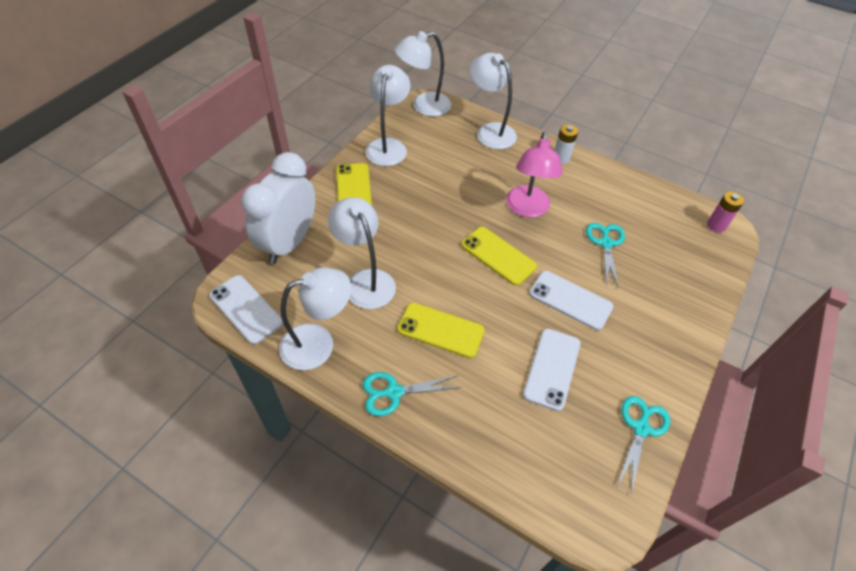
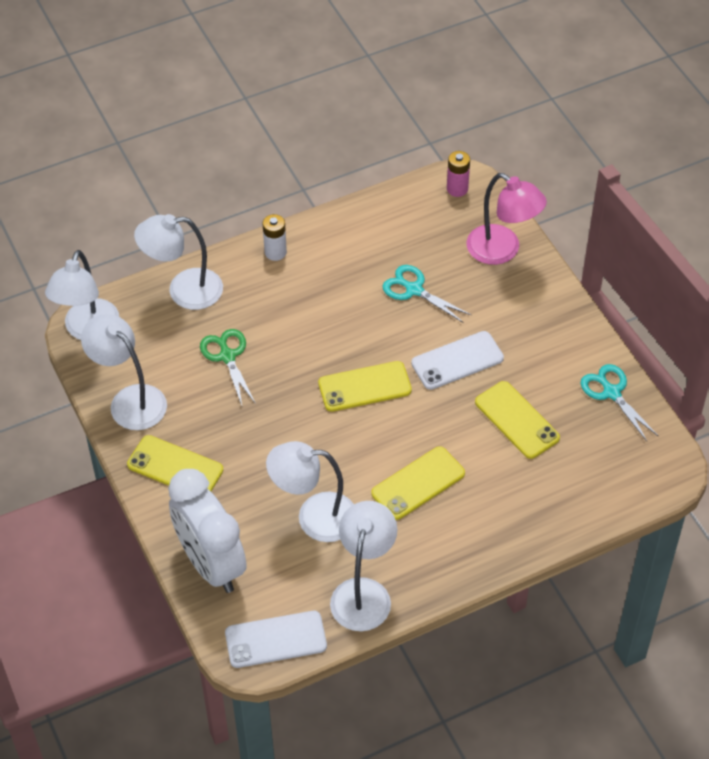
camera: 55 degrees left, 0 degrees up
(394, 392) = (459, 555): turquoise scissors -> none
(459, 173) = (227, 356): none -> green scissors
(527, 209) = (323, 326): pink lamp -> pink lamp (502, 251)
(552, 368) = (516, 420): white phone -> yellow phone

